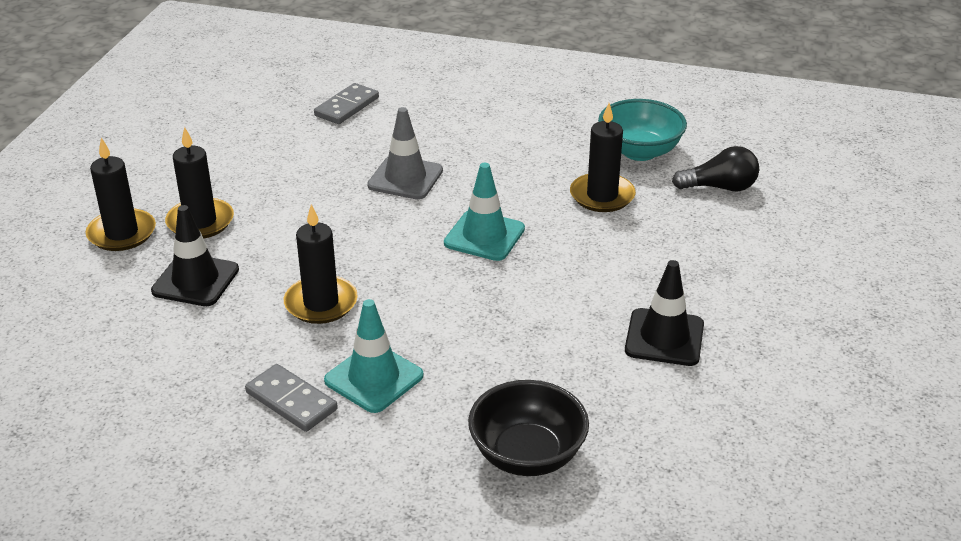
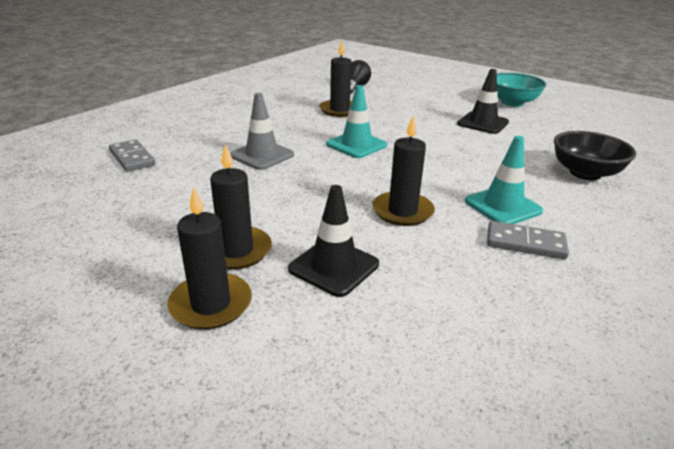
camera: 70 degrees left, 5 degrees down
(291, 401) = (525, 243): grey domino -> grey domino turned 45 degrees clockwise
(639, 151) = (303, 95): turquoise bowl -> turquoise bowl (512, 103)

